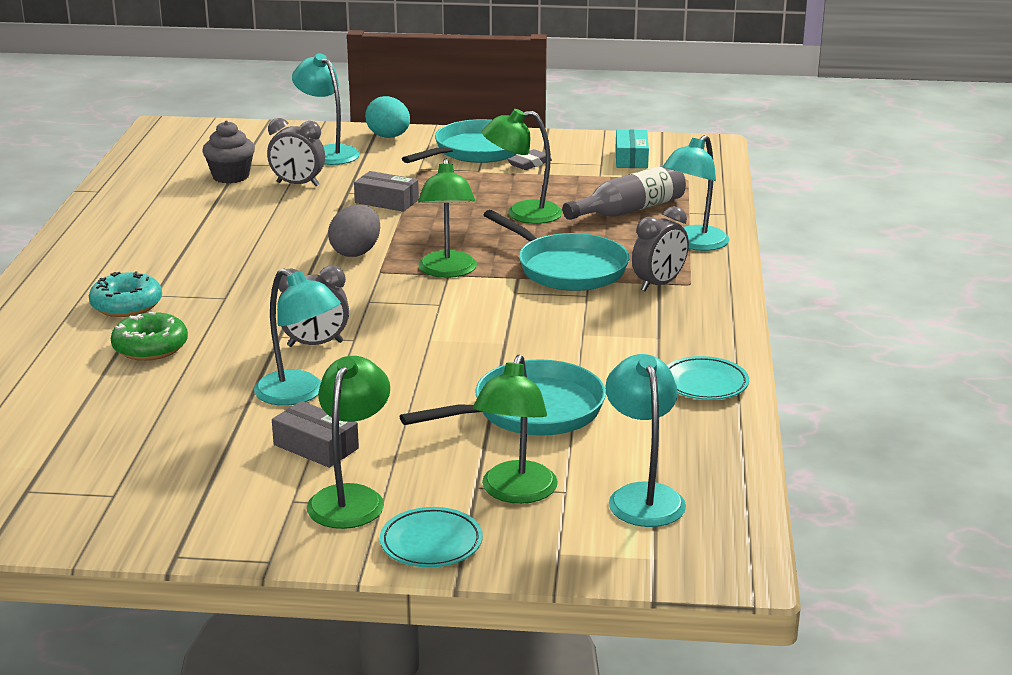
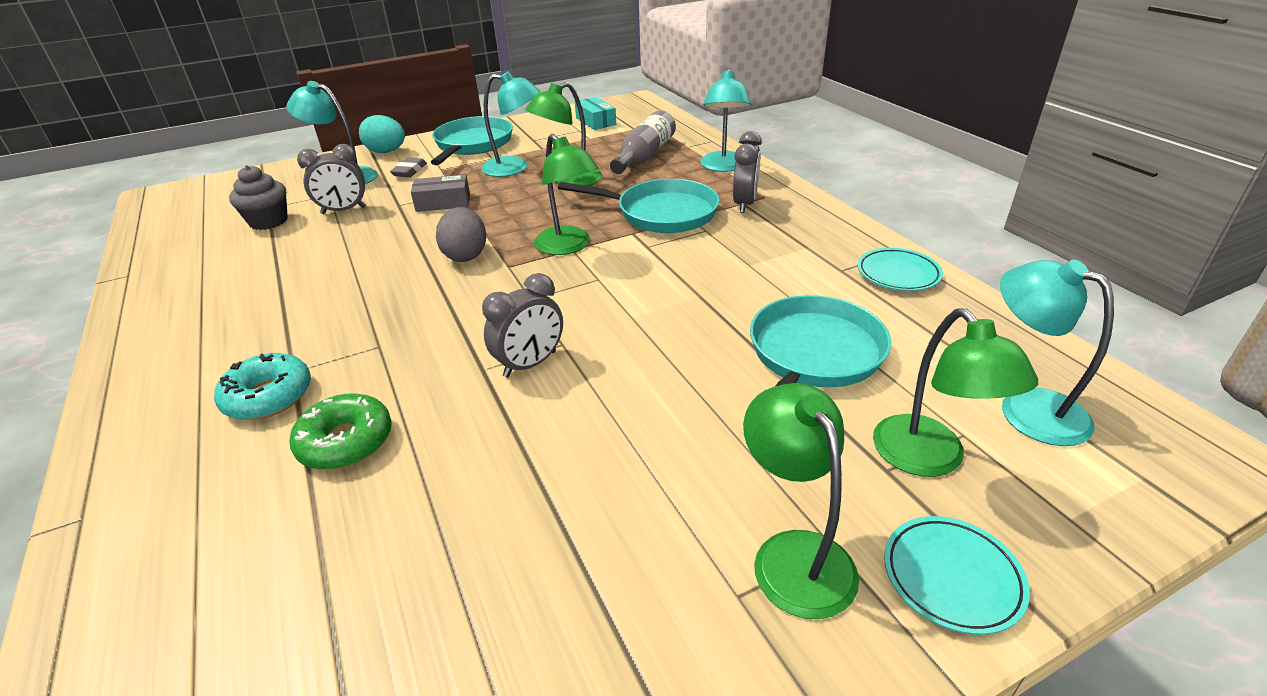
camera: 30 degrees left, 10 degrees up
(299, 394) = (579, 433): turquoise lamp -> turquoise lamp (514, 168)
(316, 447) = (673, 497): grey box -> none
(529, 164) = (526, 143): grey eraser -> grey eraser (409, 171)

